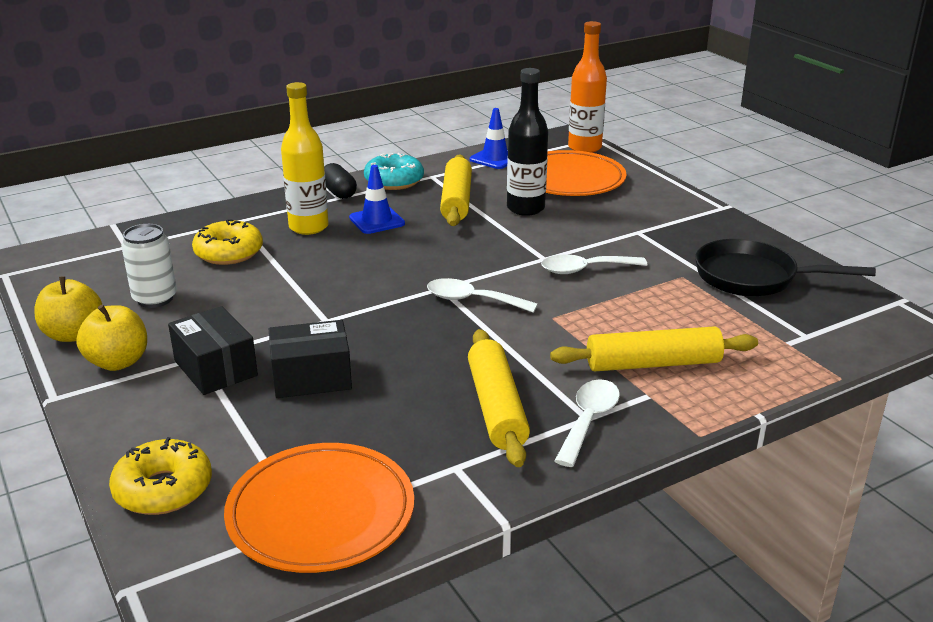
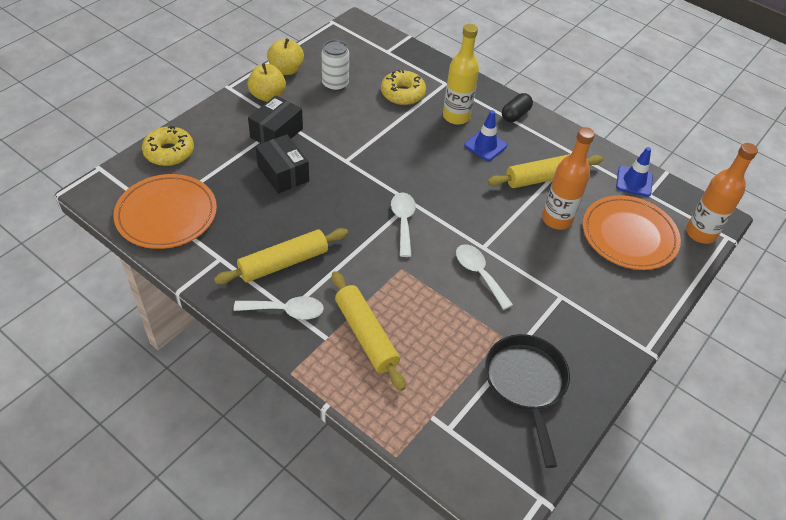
camera: 65 degrees right, 20 degrees up
(394, 181) = (552, 136): turquoise donut -> none
(525, 208) = (557, 219): black bottle -> orange bottle

